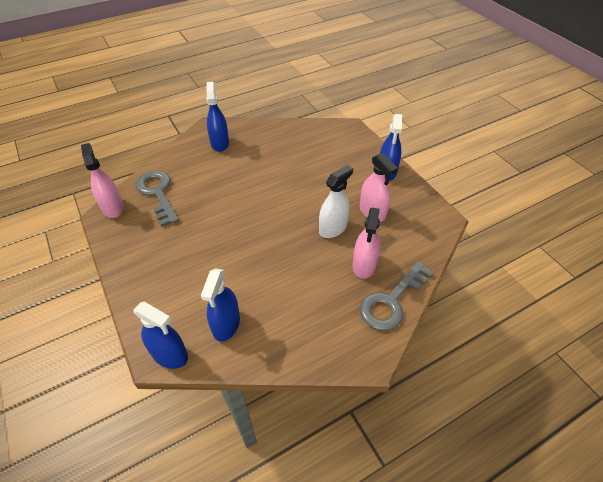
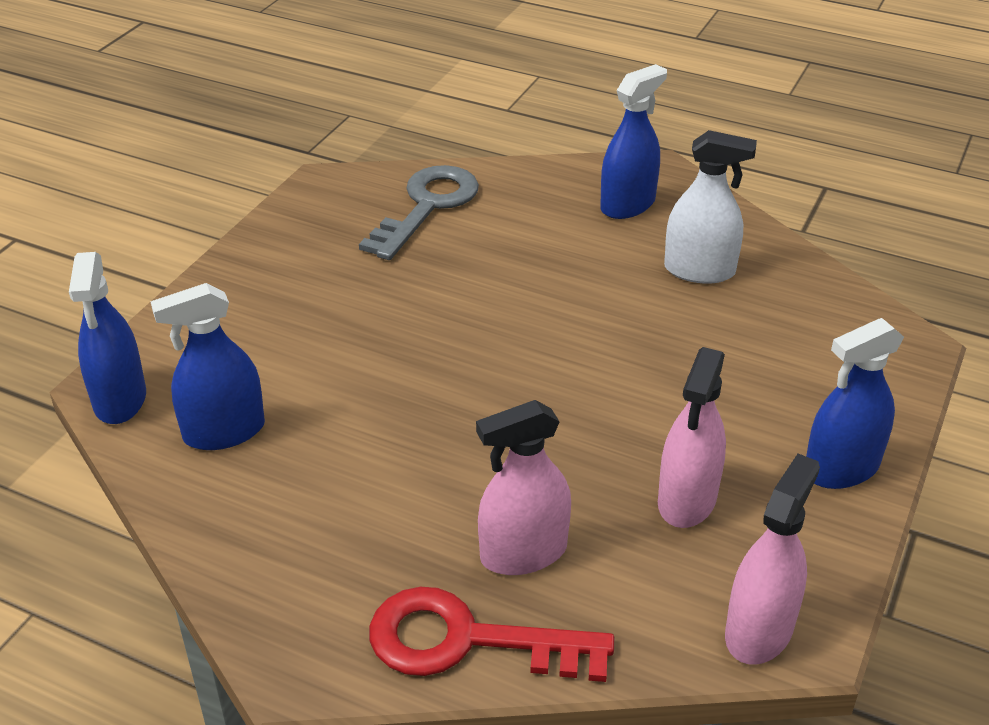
camera: 55 degrees right, 10 degrees down
(113, 207) = (349, 182): pink spray bottle -> pink spray bottle (759, 631)
(333, 228) = (575, 460): white spray bottle -> white spray bottle (699, 270)
(391, 301) = (467, 641): grey key -> red key

